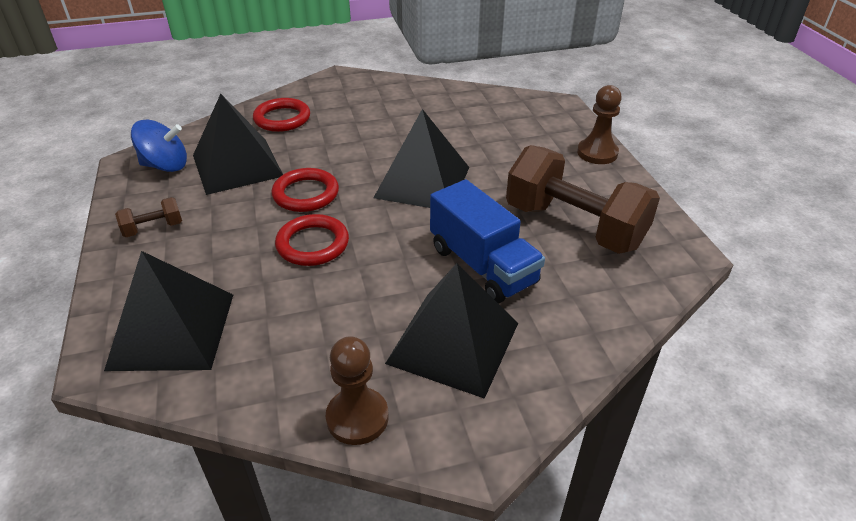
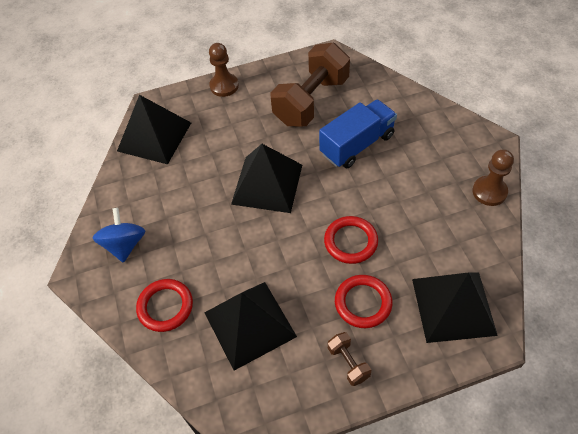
camera: 90 degrees left, 15 degrees up
(165, 166) = (253, 390): blue spinning top -> blue spinning top (125, 245)
(306, 194) = (289, 259): red ring -> red ring (363, 303)
(453, 342) = (425, 155): black pyramid -> black pyramid (154, 136)

